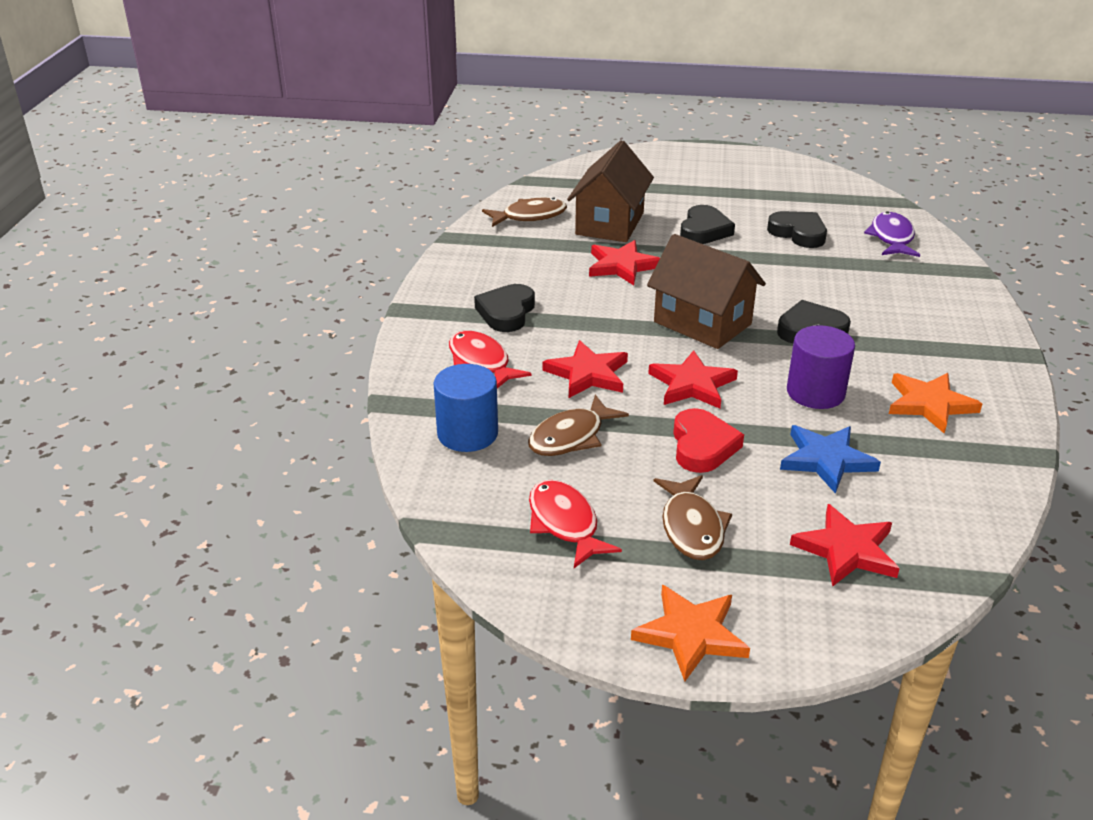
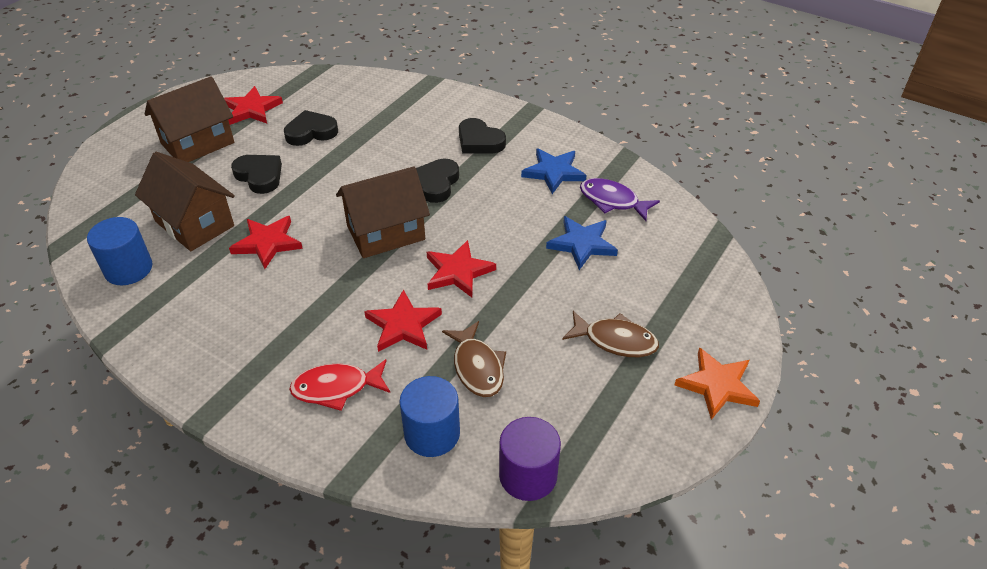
camera: 65 degrees left, 10 degrees up
(506, 312) = (274, 343): black heart -> black heart (479, 141)
(529, 216) = (128, 269): brown fish -> blue cylinder
(565, 524) = (577, 410): red fish -> none
(702, 446) = (532, 297): red heart -> none
(711, 186) = (197, 143): none -> brown house
(815, 392) = (509, 215): purple cylinder -> purple cylinder (528, 475)
(846, 550) = (671, 276): red star -> red star (252, 109)
(891, 238) = (358, 95): purple fish -> purple fish (612, 201)
(930, 404) = (554, 172): orange star -> blue star

